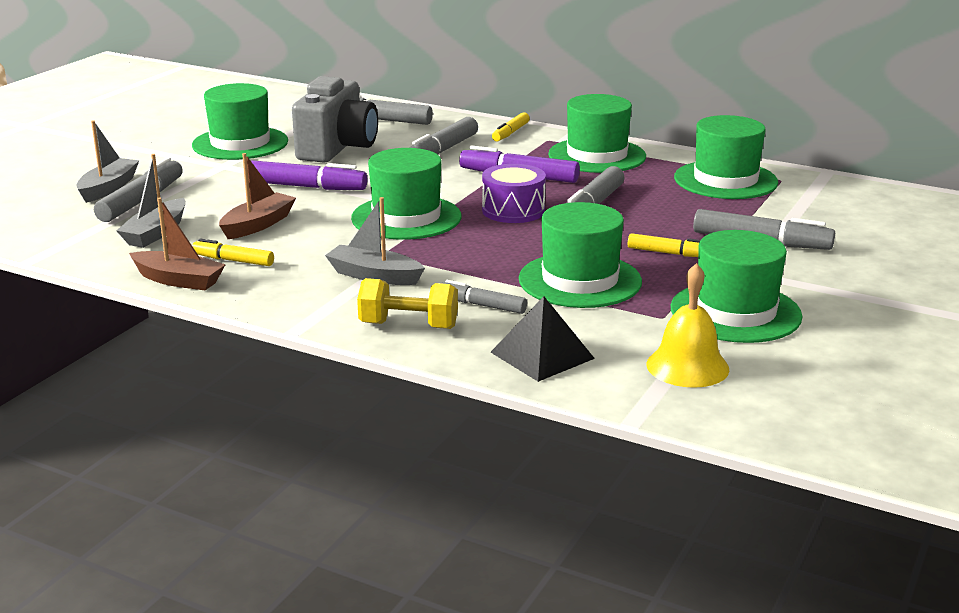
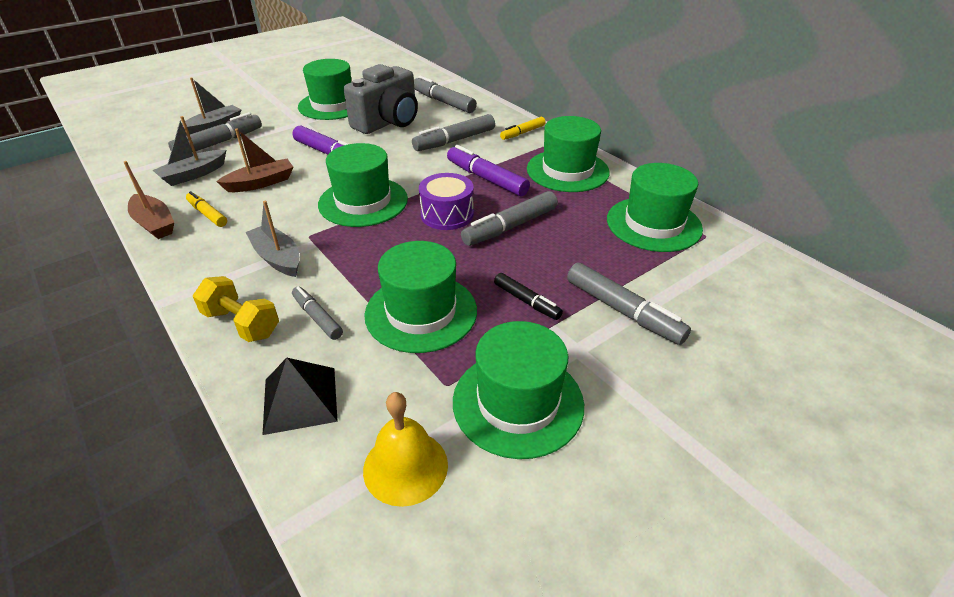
camera: 25 degrees right, 15 degrees up
(669, 253) = (526, 301): yellow marker -> black marker

